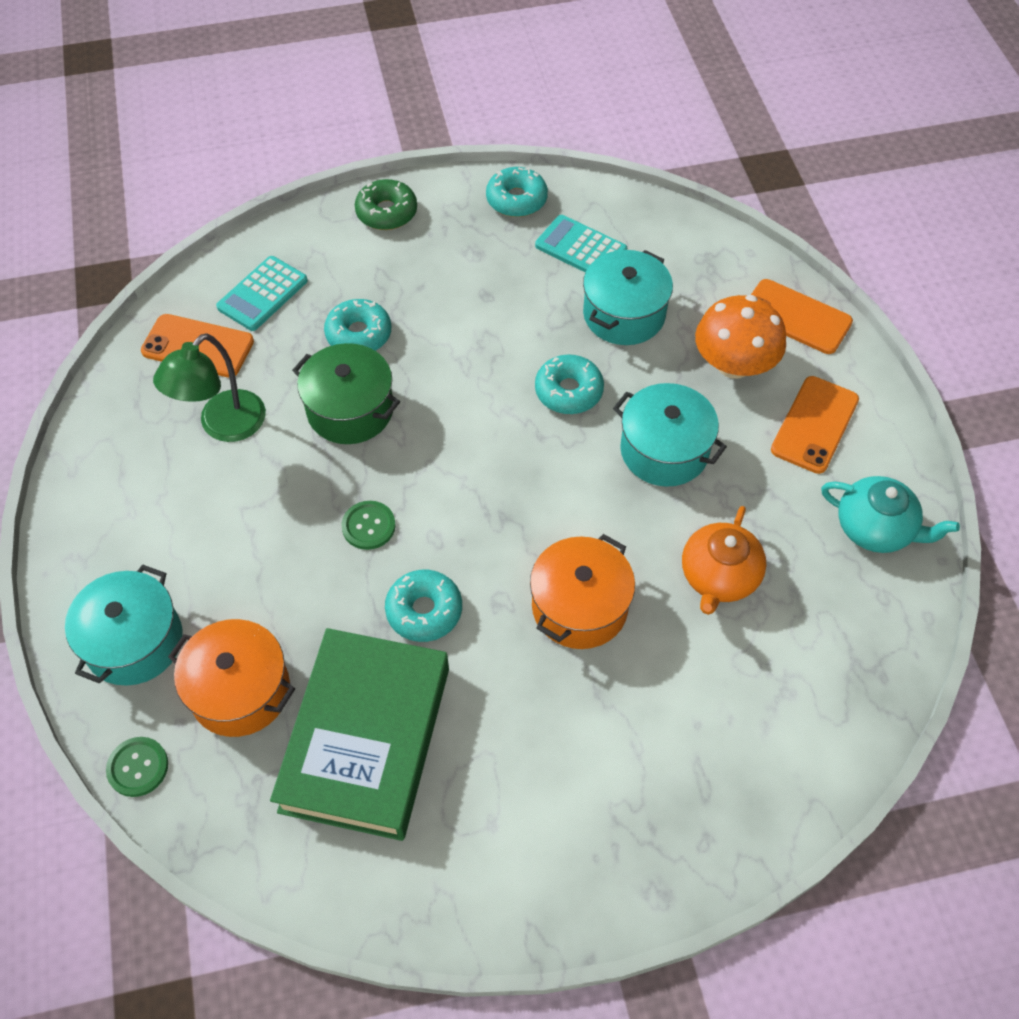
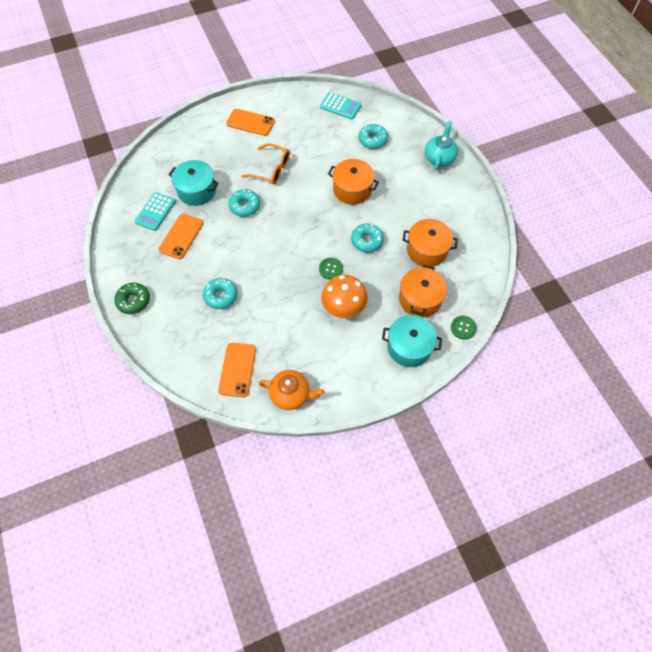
camera: 100 degrees left, 5 degrees up
(223, 426) = (286, 343): green lamp -> none
(262, 294) = (198, 347): turquoise calculator -> turquoise calculator (340, 106)
(350, 410) = (268, 290): green pot -> none
(366, 738) = (427, 250): green book -> orange pot
(516, 200) = (122, 243): turquoise donut -> turquoise donut (373, 140)
(664, 450) = (271, 169): turquoise pot -> orange glasses
(718, 577) = (328, 148): orange teapot -> orange teapot (291, 394)
(734, 364) = (221, 150): orange mushroom -> orange mushroom (343, 307)
(796, 317) = (192, 130): orange phone -> orange phone (181, 236)
(875, 528) = (297, 104): turquoise teapot -> turquoise teapot (439, 158)

